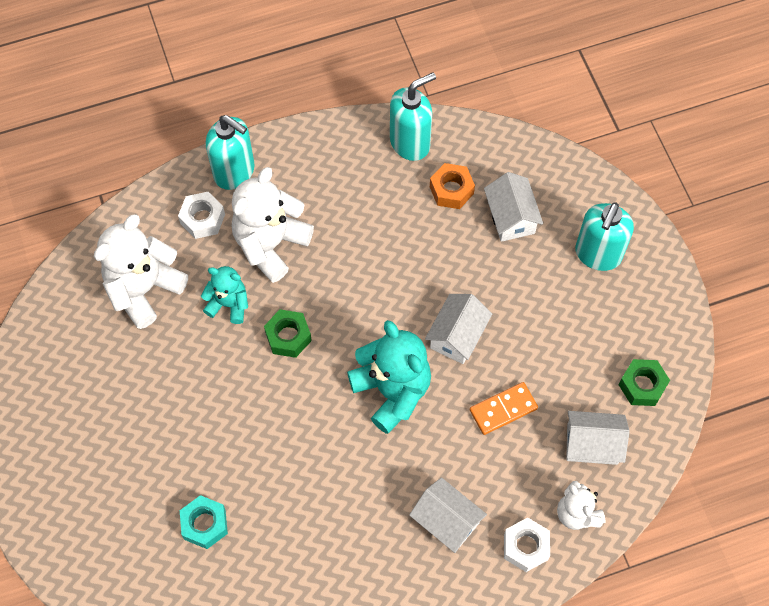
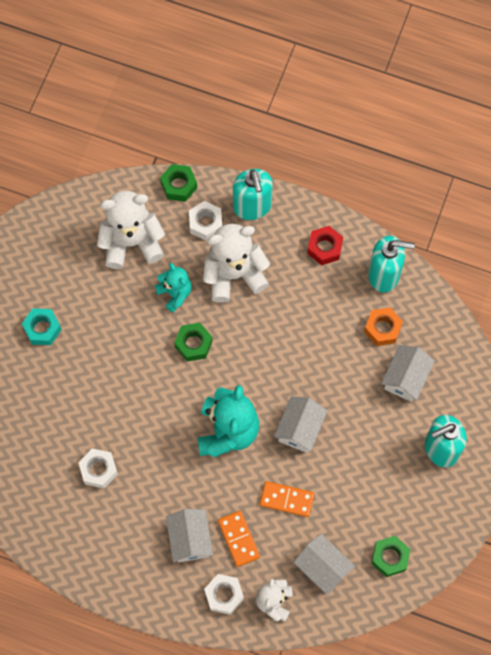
camera: 40 degrees right, 5 degrees up
(146, 204) = (179, 185): none -> green nut
(205, 524) = (46, 421): turquoise nut -> turquoise nut (42, 329)
(299, 528) = (98, 470): none -> white nut
(335, 159) = (324, 248): none -> red nut
(457, 336) = (300, 429): white house -> white house turned 45 degrees counterclockwise
(491, 483) = (238, 539): none -> orange domino

